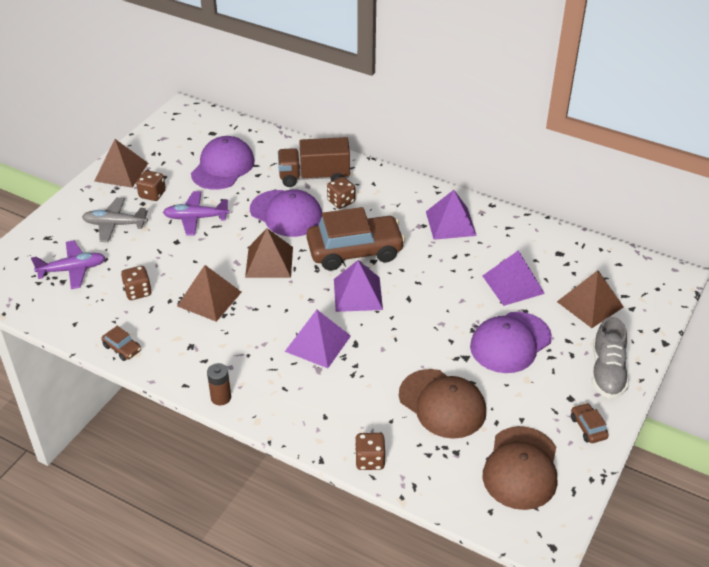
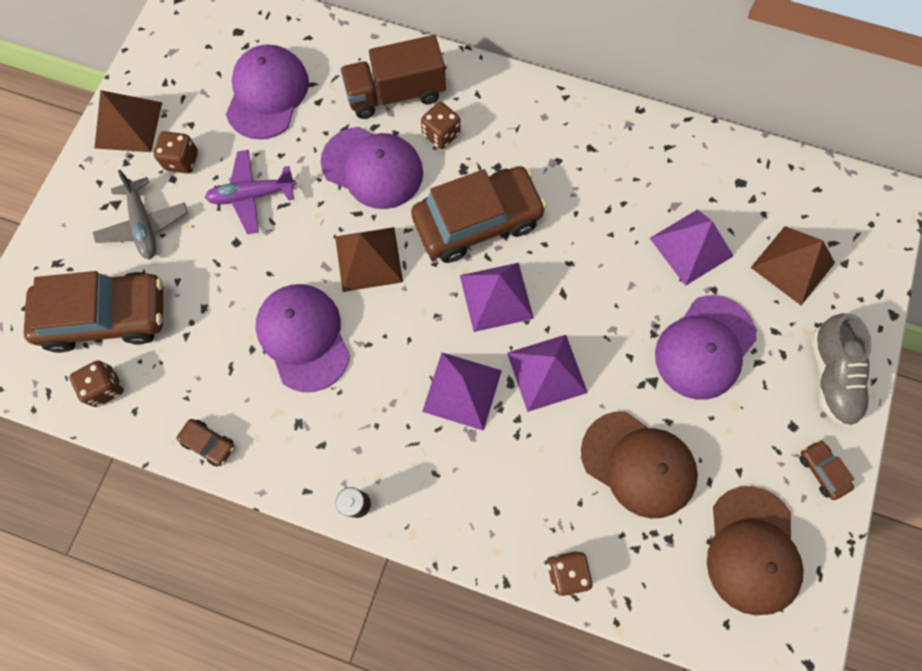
camera: 10 degrees left, 30 degrees up
(72, 270) = (107, 316): purple plane -> brown car
(115, 224) = (144, 225): grey plane -> grey plane turned 105 degrees counterclockwise
(138, 292) = (205, 341): brown dice -> brown dice (105, 387)
(209, 299) = (303, 337): brown pyramid -> purple cap
(451, 223) = (593, 151): purple pyramid -> purple pyramid (547, 372)

